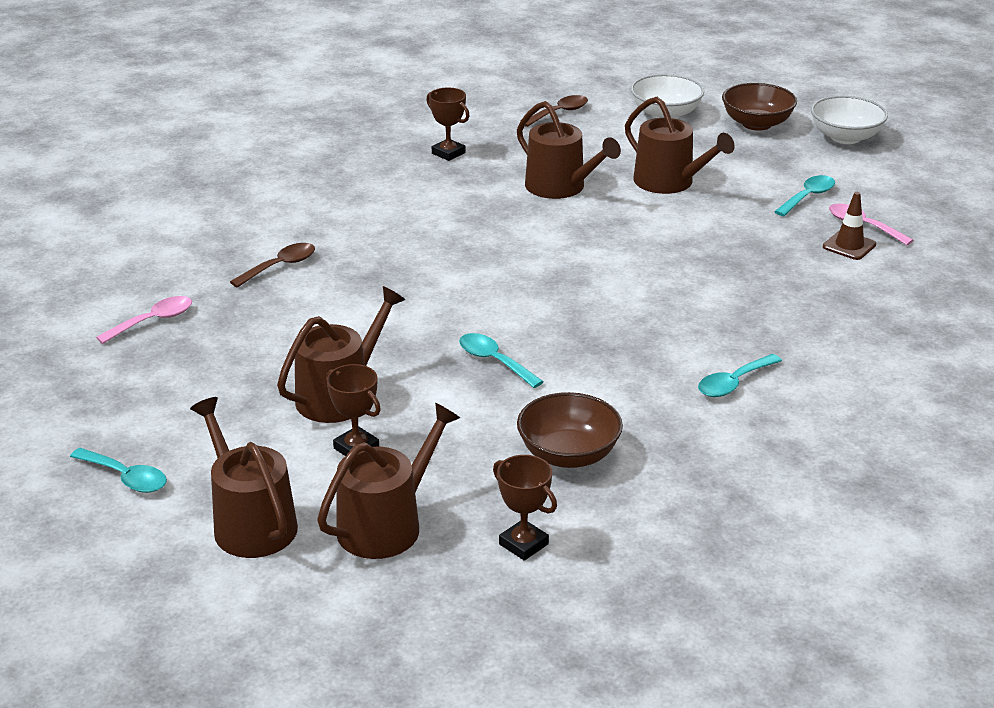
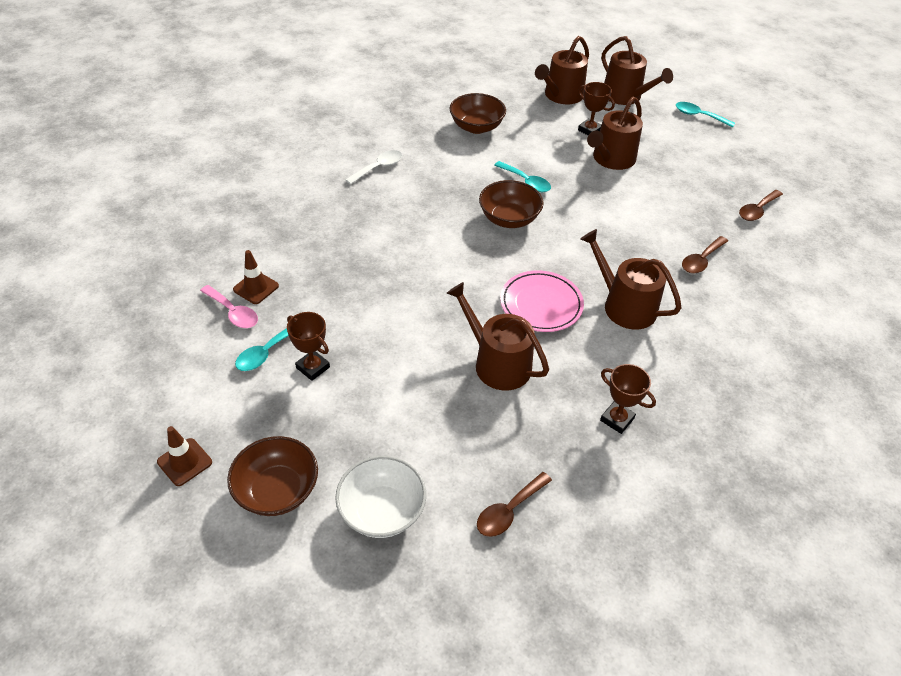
camera: 175 degrees right, 15 degrees up
(153, 321) = (757, 210): pink spoon -> brown spoon
(503, 229) = (541, 304): none -> pink plate
(523, 544) = (495, 88): brown trophy -> brown trophy (313, 367)
(529, 313) = (509, 219): none -> brown bowl
(669, 182) = (393, 373): brown watering can -> brown watering can (624, 305)
(734, 383) = (378, 168): turquoise spoon -> white spoon
(845, 137) = (184, 462): white bowl -> brown traffic cone

